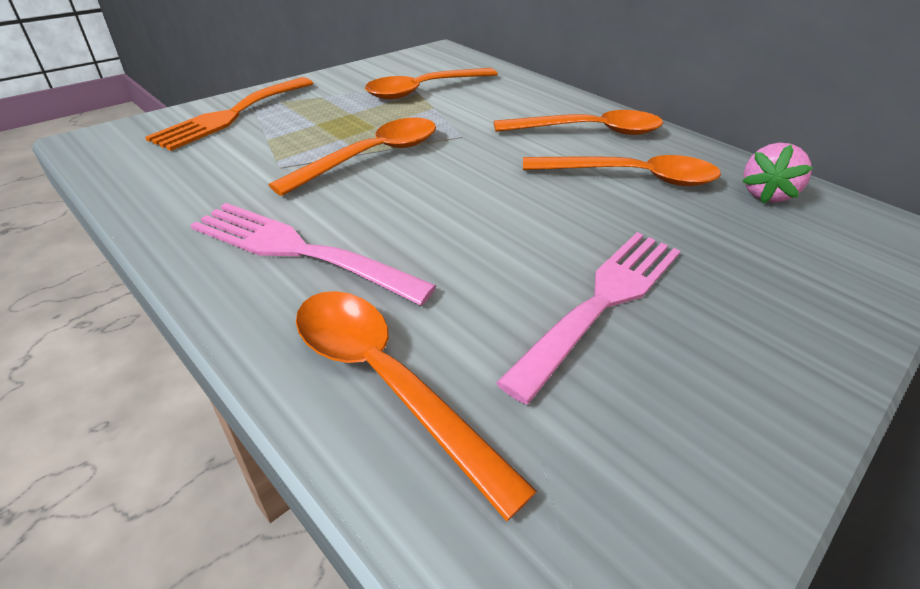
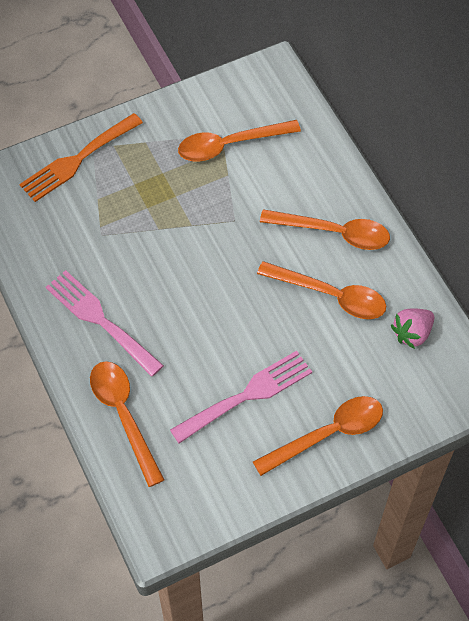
camera: 20 degrees right, 20 degrees up
(372, 157) = (163, 235): orange spoon -> orange spoon (328, 434)

